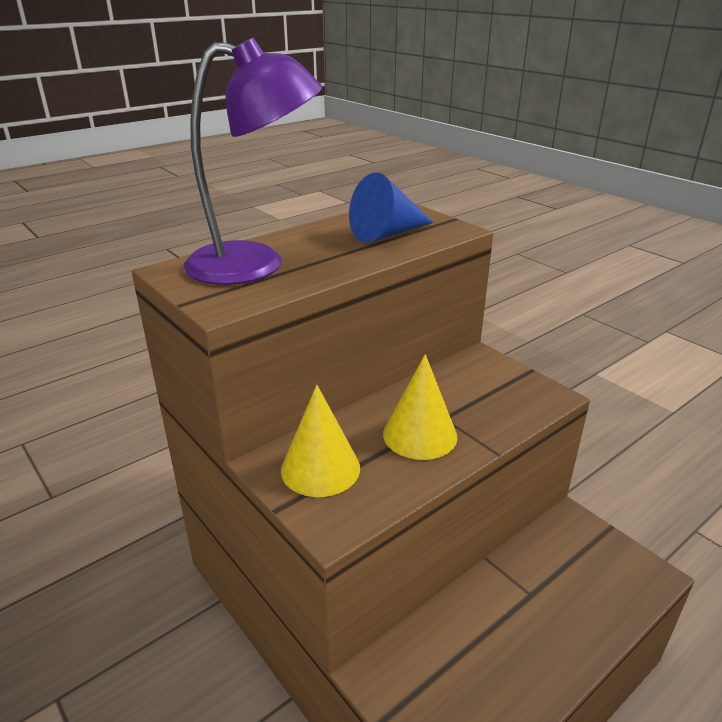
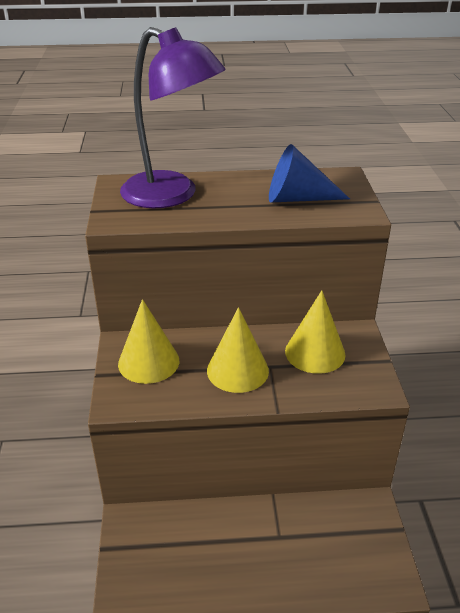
camera: 35 degrees right, 5 degrees up
(468, 388) = (315, 352): none -> yellow cone

